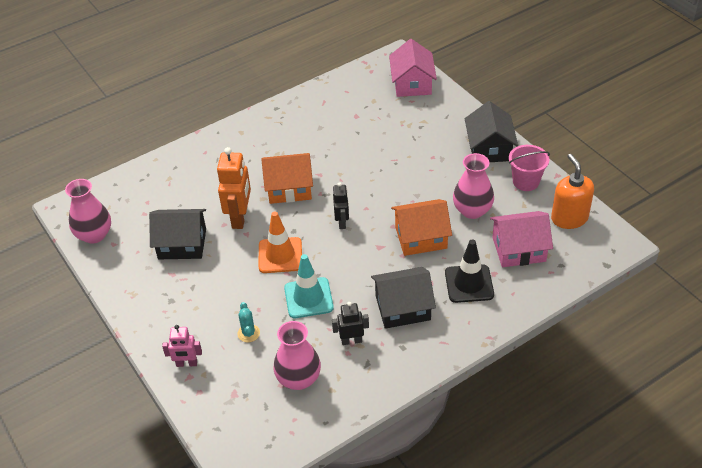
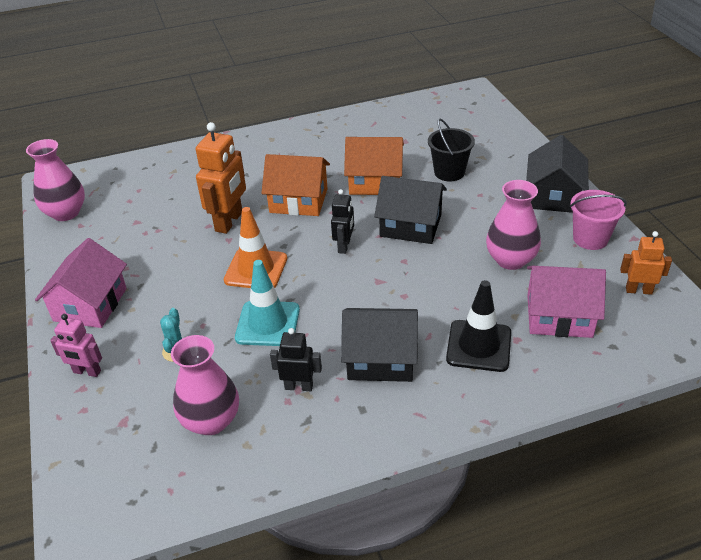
camera: 15 degrees right, 5 degrees down
(182, 244) = (152, 238): black house -> black house (410, 225)
(402, 140) = (449, 172): none -> black bucket
(412, 83) = (481, 119): pink house -> pink house (90, 304)
(420, 237) = (434, 279): orange house -> orange house (375, 182)
(569, 218) = (638, 290): orange soap dispenser -> orange robot

